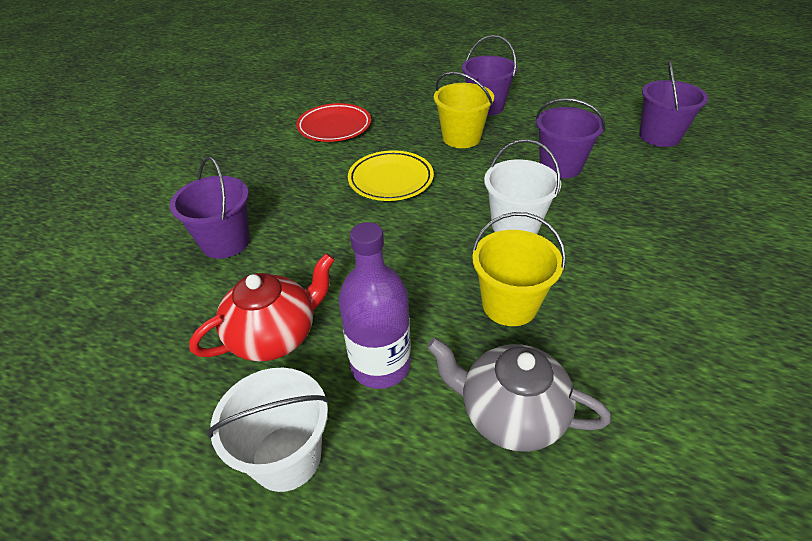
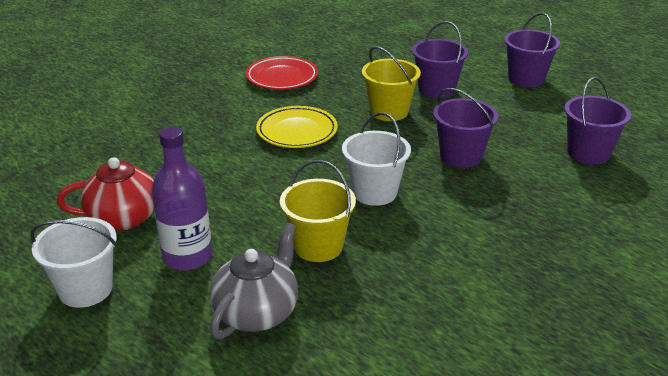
camera: 20 degrees right, 10 degrees down
(225, 242) = (132, 146): purple bucket -> purple bucket (526, 79)
(510, 414) = (257, 312): grey teapot -> grey teapot turned 75 degrees clockwise

